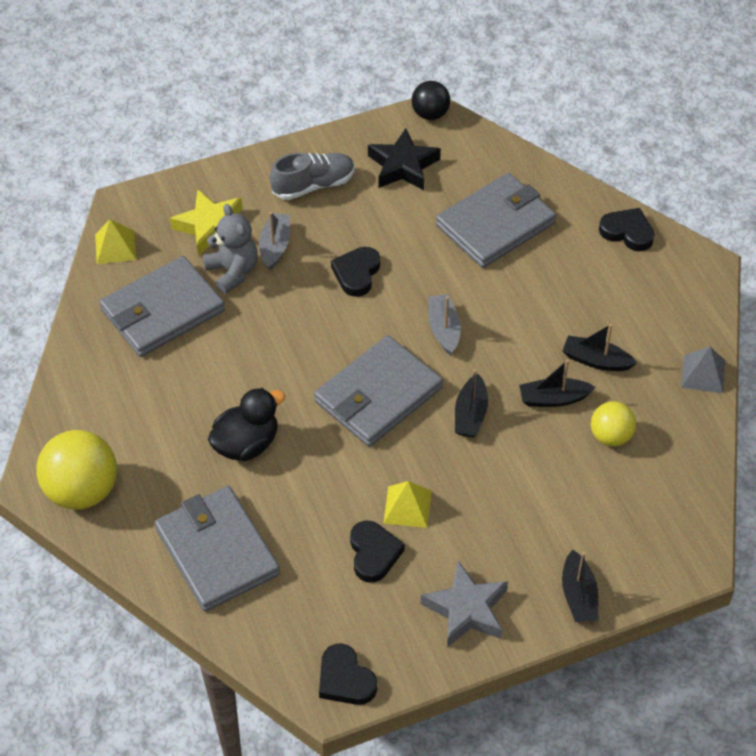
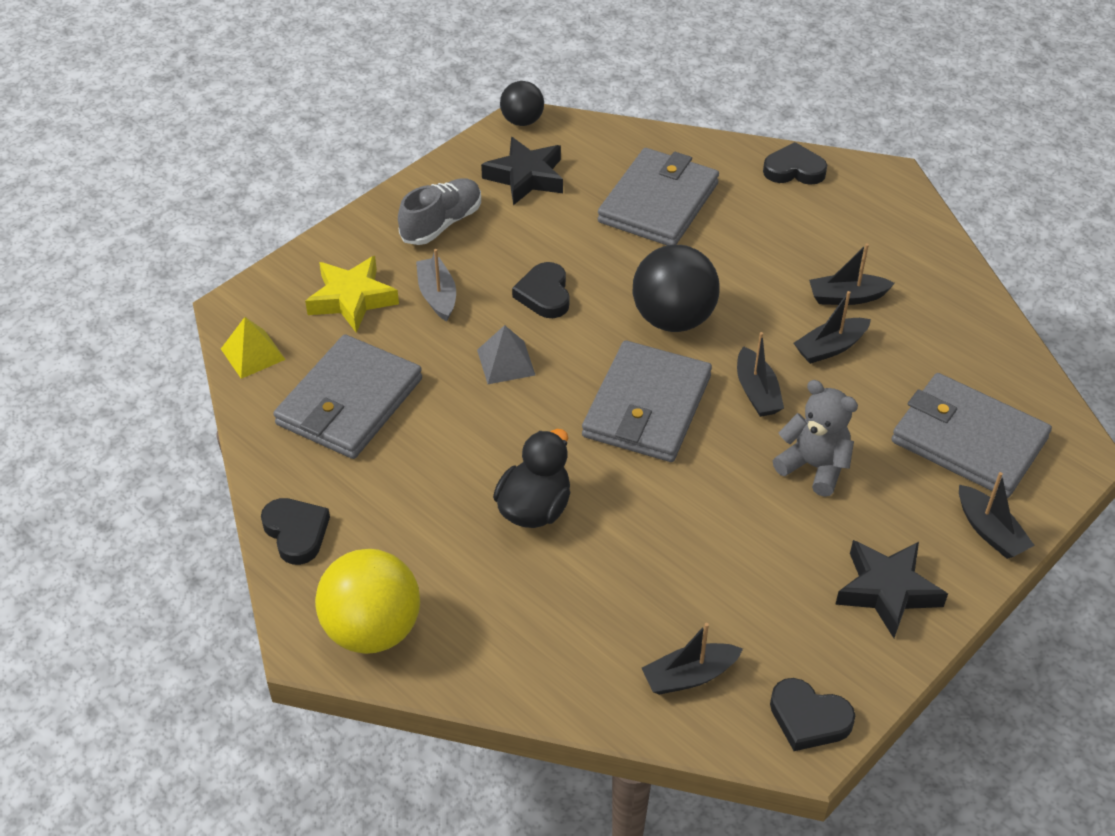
camera: 25 degrees left, 5 degrees down
(217, 551) = (574, 636): grey wallet -> grey wallet (968, 440)
(233, 272) = (406, 336): grey teddy bear -> grey teddy bear (814, 466)
(280, 613) = (689, 676): none -> black boat
(373, 553) = (750, 571): black heart -> black heart (296, 533)
(407, 506) = (753, 508): yellow pyramid -> none
(444, 329) = (673, 319): grey boat -> black ball
(466, 610) = (887, 591): grey star -> black star
(611, 436) = (911, 364): yellow ball -> none
(703, 374) = (957, 275): grey pyramid -> grey pyramid (506, 362)

